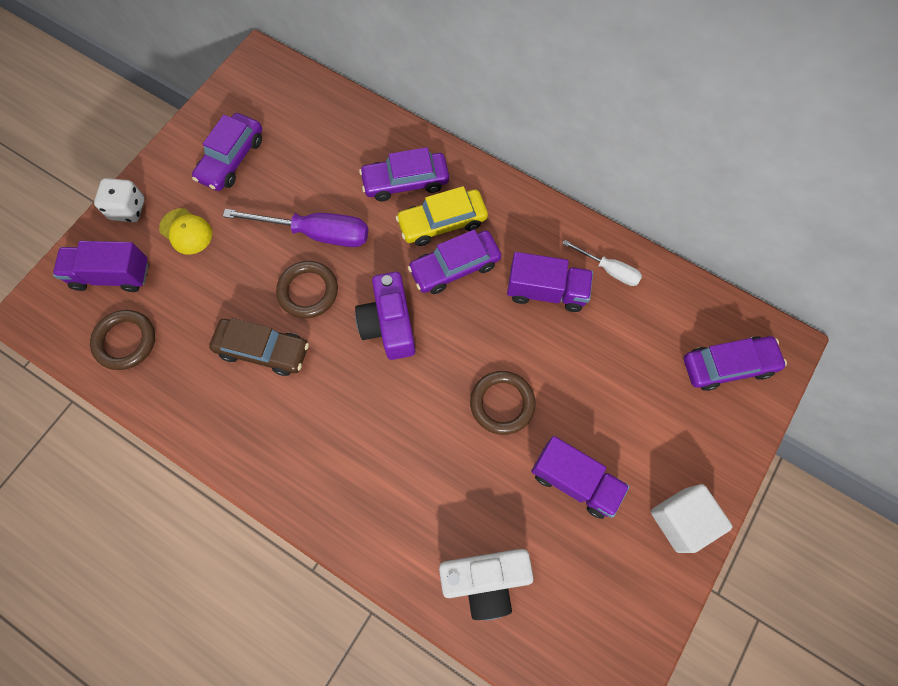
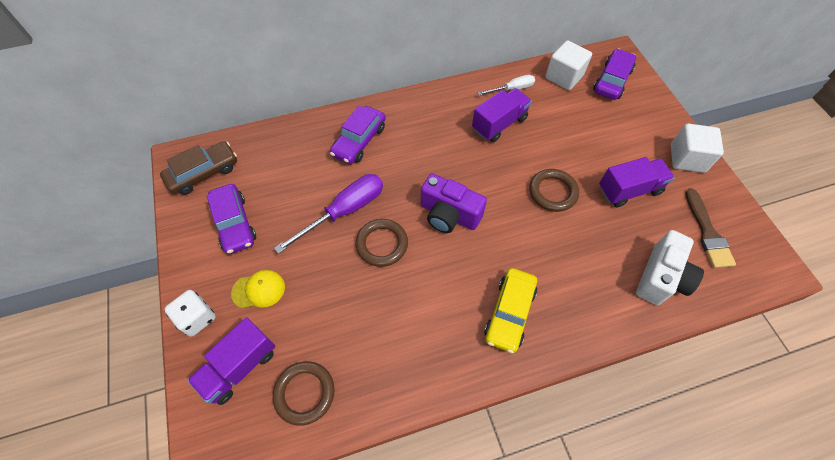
camera: 50 degrees left, 10 degrees down
(263, 350) = (399, 301): brown car -> brown car (203, 173)
(442, 222) = (406, 141): yellow car -> yellow car (509, 313)
(455, 267) = (442, 155): purple car -> none
(588, 600) = (707, 233): none -> brown brush
(681, 310) = (564, 77): none -> white cube

